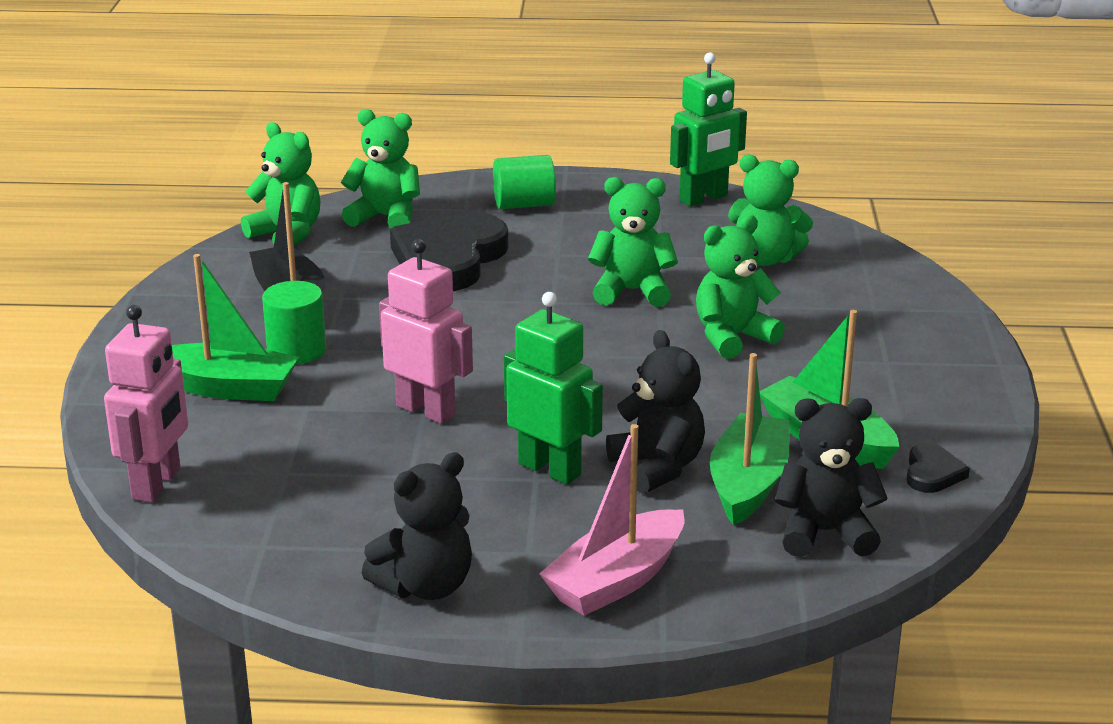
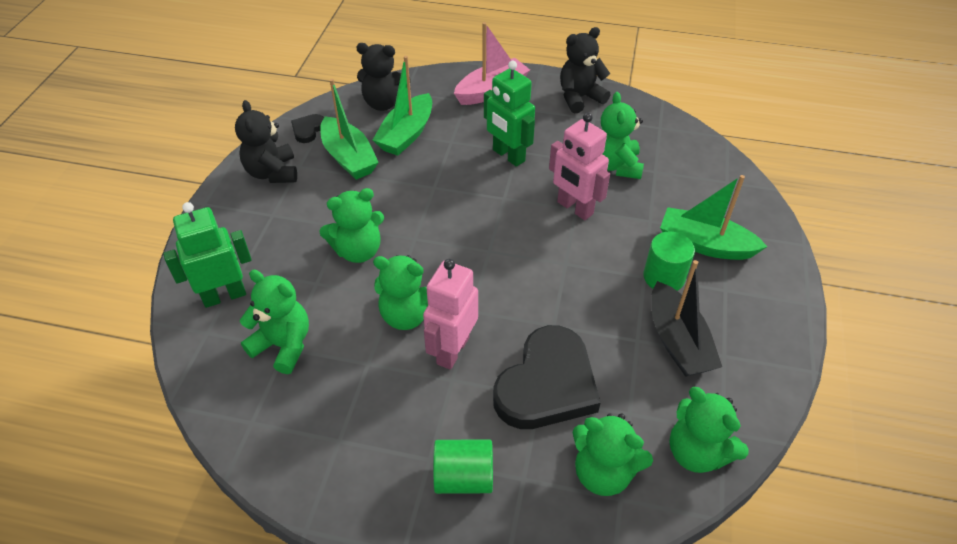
camera: 170 degrees left, 20 degrees up
(157, 484) = (726, 171): pink robot -> pink robot (452, 350)
(355, 473) = (616, 166): none -> green teddy bear
(657, 467) = (450, 150): black teddy bear -> black teddy bear (272, 173)
(704, 198) = (284, 461): green robot -> green robot (224, 295)

